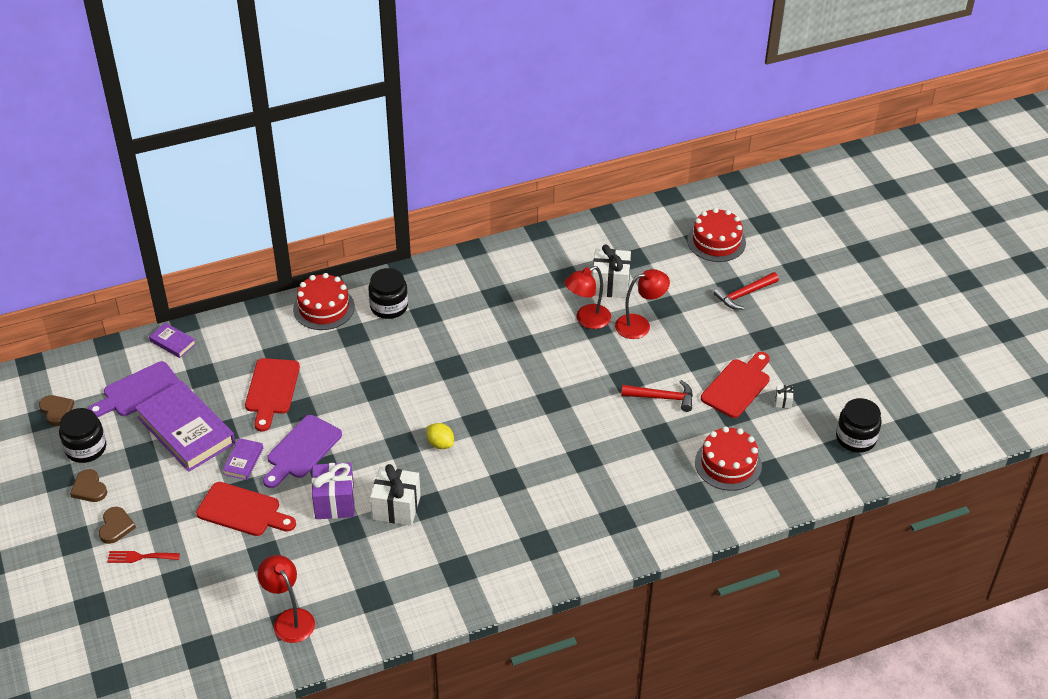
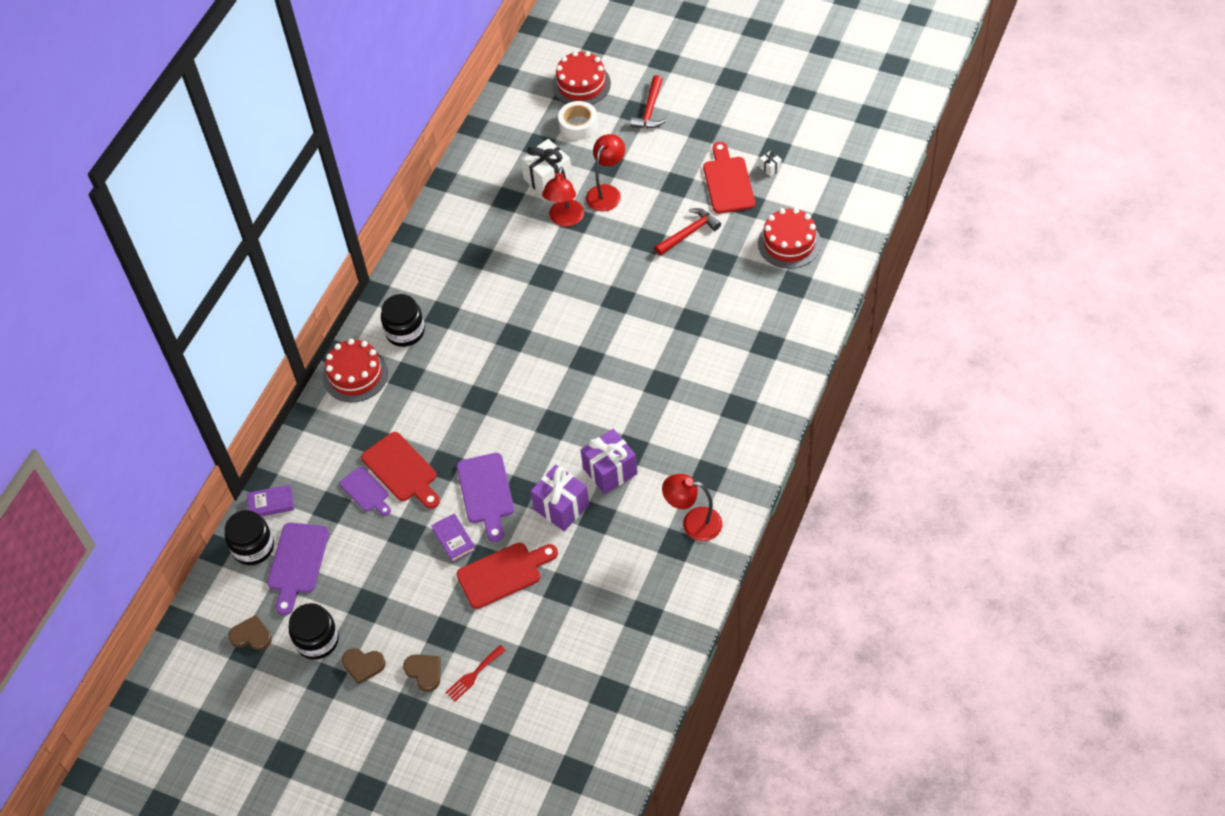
camera: 40 degrees left, 10 degrees up
(186, 430) = (377, 557): purple book -> none
(234, 384) = (366, 491): none -> purple cutting board
(289, 619) = (640, 613): red lamp -> red lamp (693, 523)
(396, 507) = (610, 471): white gift -> purple gift
(440, 444) = (580, 399): yellow lemon -> none
(678, 266) = (578, 125): none -> white tape
(856, 438) = (846, 155): black jar -> black jar (253, 547)

